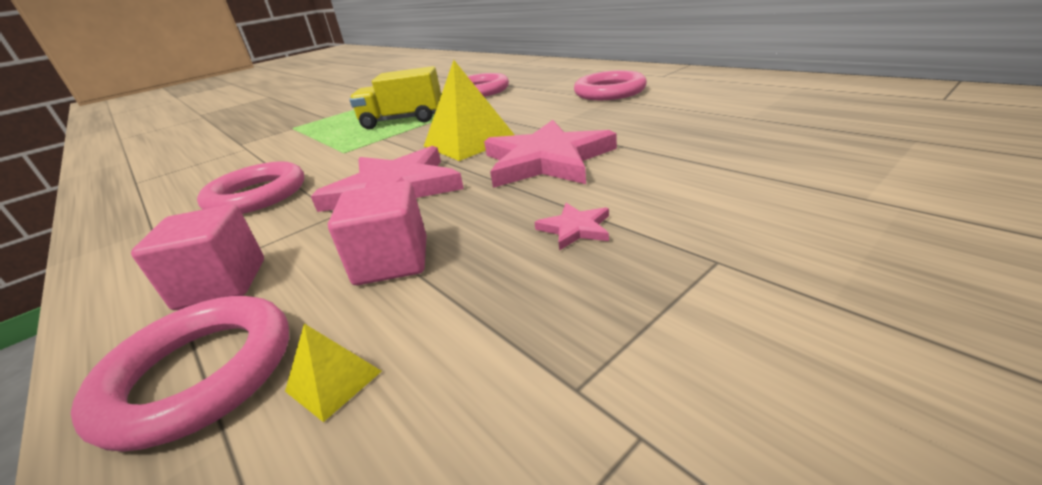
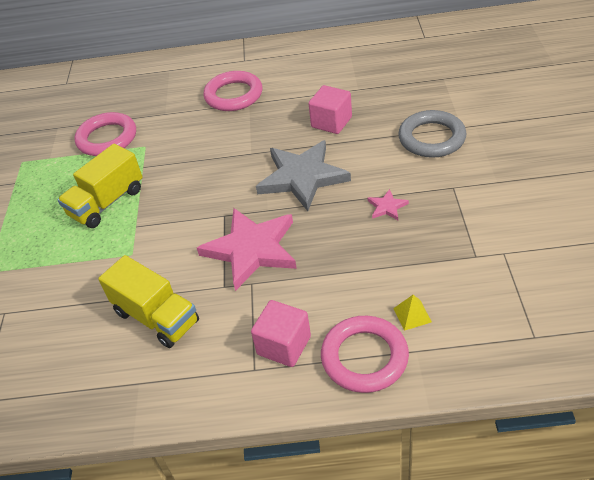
camera: 50 degrees left, 15 degrees up
(257, 195) = (156, 317): pink ring -> yellow truck
(392, 261) = (341, 275): pink cube -> pink cube (331, 122)
(469, 142) = (221, 191): yellow pyramid -> none
(547, 160) = (302, 177): pink star -> grey star
(781, 190) = (431, 138): none -> grey ring

